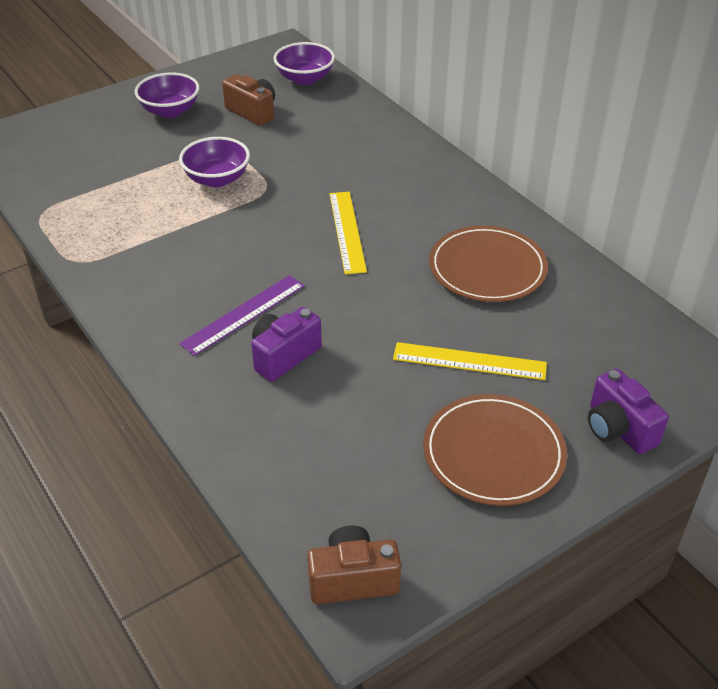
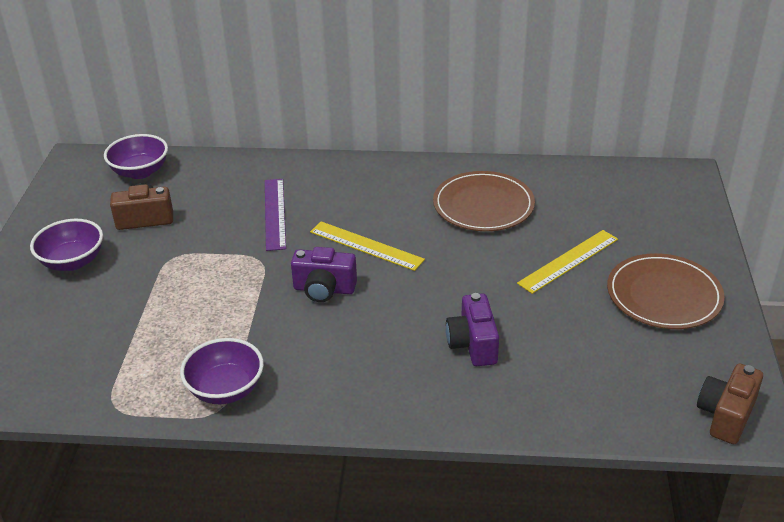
camera: 50 degrees left, 5 degrees down
(217, 179) = (211, 279): purple bowl -> purple bowl (226, 389)
(243, 314) = (402, 343): purple ruler -> purple ruler (274, 213)
(618, 429) = (687, 235): purple camera -> purple camera (324, 289)

